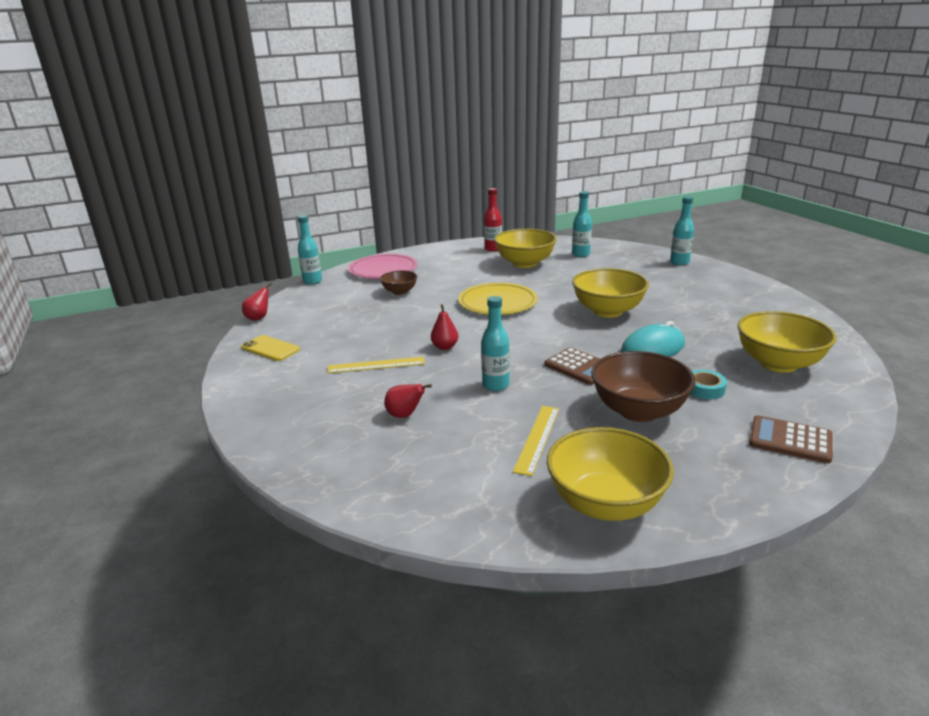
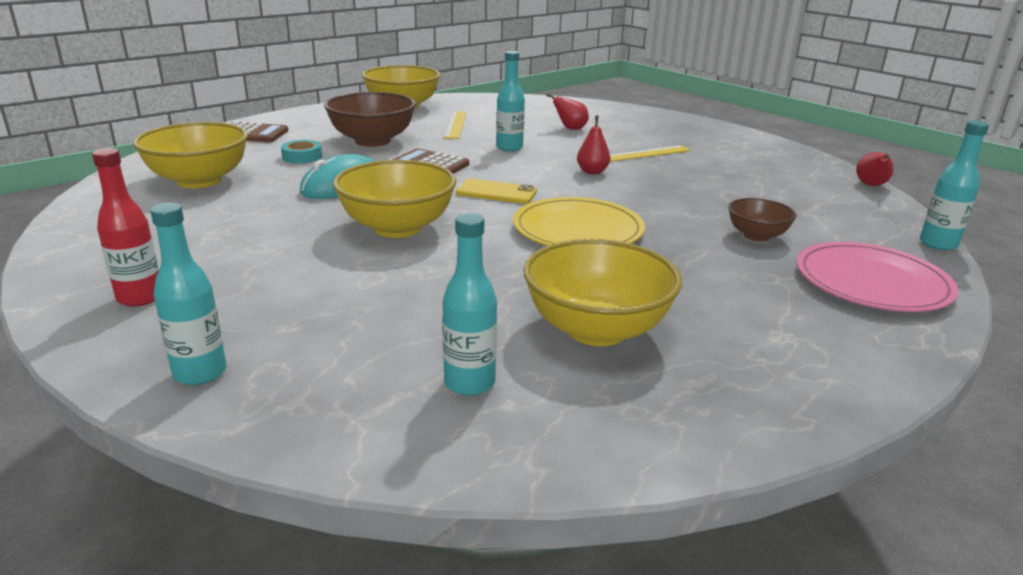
camera: 160 degrees right, 0 degrees up
(270, 348) = (779, 159): yellow phone -> yellow phone (496, 192)
(493, 249) = (725, 384): red bottle -> red bottle (140, 297)

